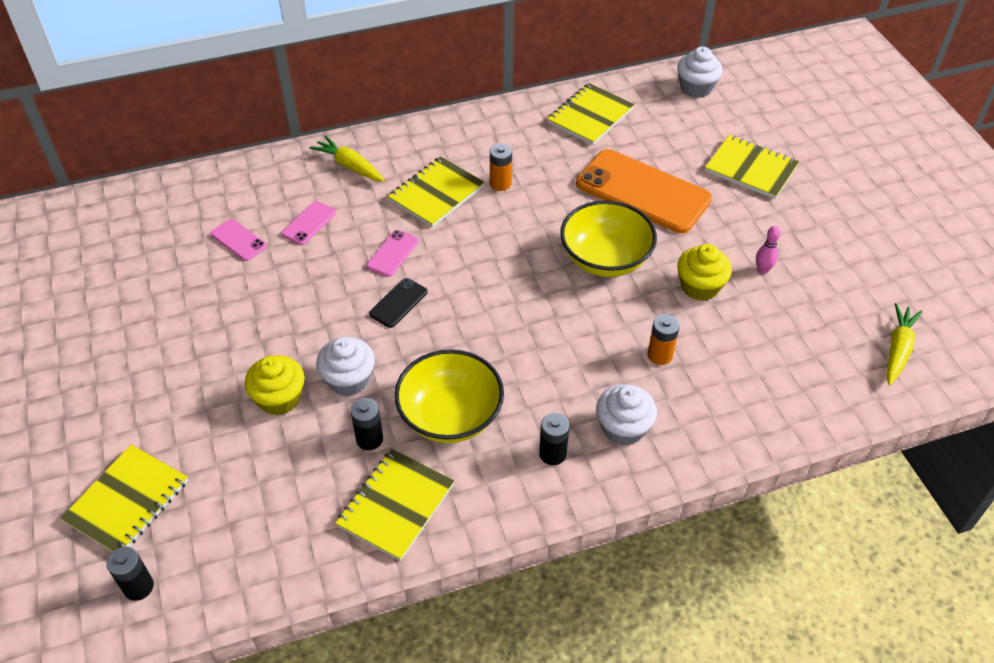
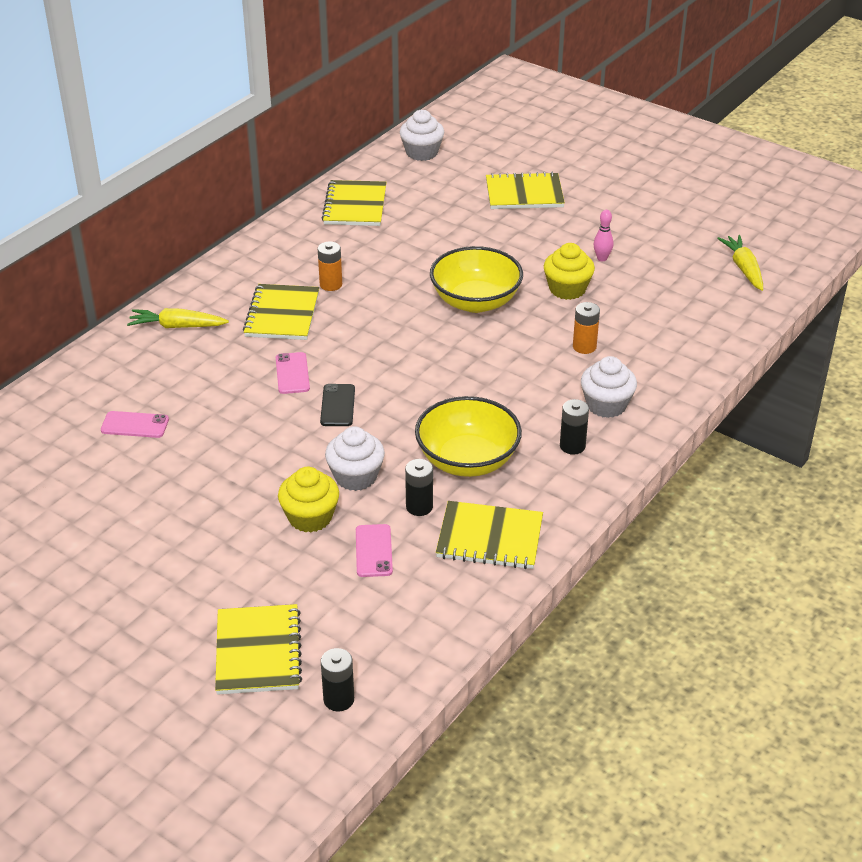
camera: 35 degrees left, 10 degrees down
(309, 223) = (188, 384): pink phone -> pink phone (374, 551)
(396, 505) = (489, 538): yellow notebook -> yellow notebook turned 75 degrees counterclockwise
(643, 192) = (456, 243): orange phone -> none

